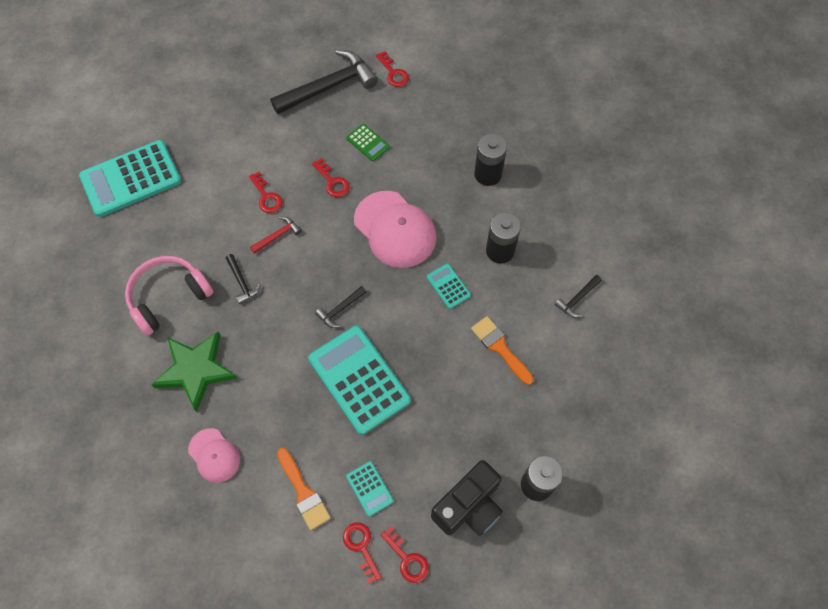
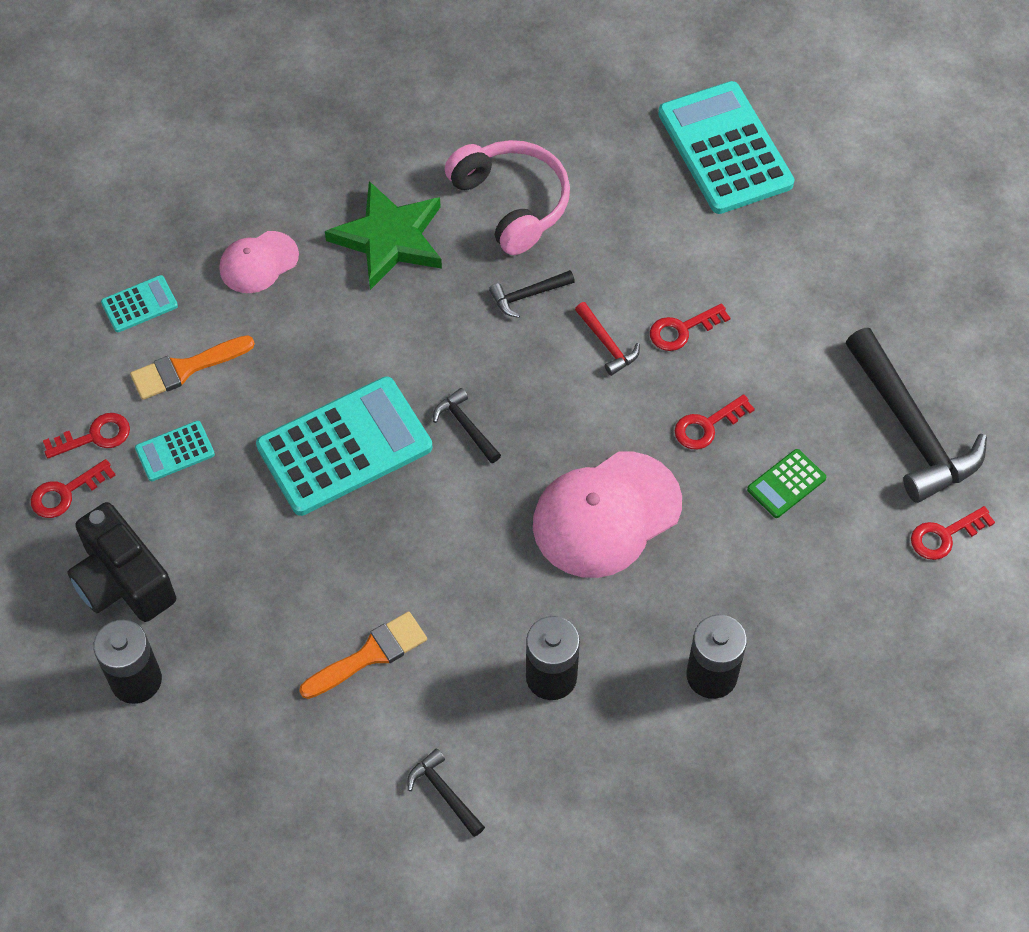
camera: 95 degrees right, 5 degrees down
(448, 286) = (491, 587): turquoise calculator -> turquoise calculator (139, 304)

